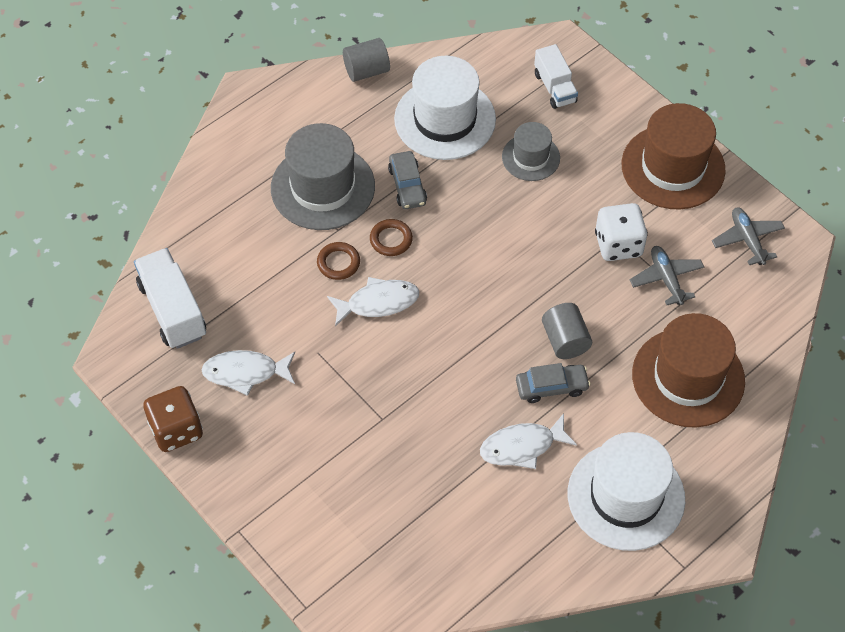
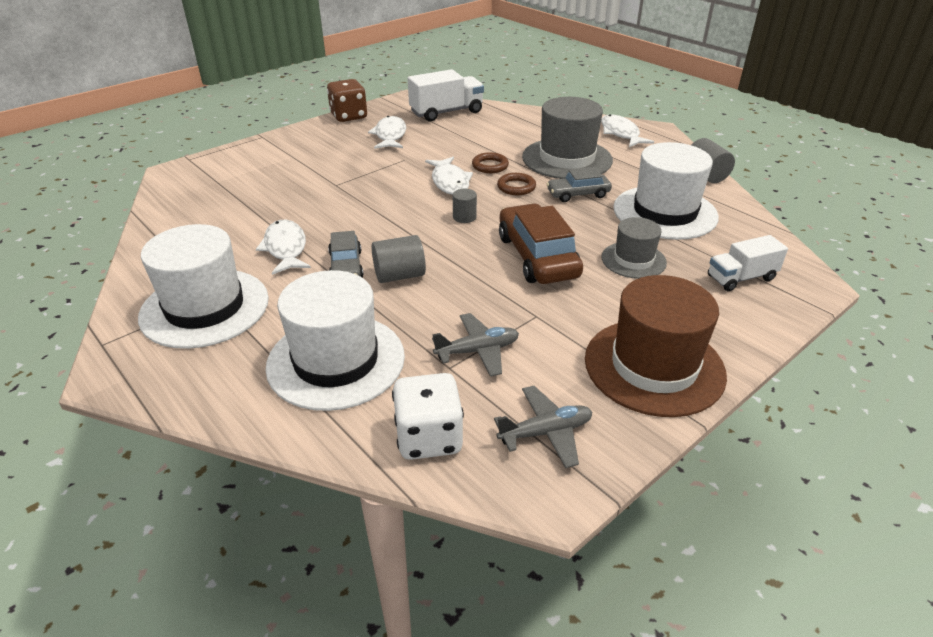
camera: 90 degrees right, 20 degrees down
(256, 127) = (621, 133): none -> white fish
(456, 288) = (464, 217): none -> grey cylinder
(528, 229) = (537, 256): none -> brown car
(618, 244) = (525, 315): white dice -> white dice (428, 438)
(688, 377) = (336, 361): brown hat -> white hat

